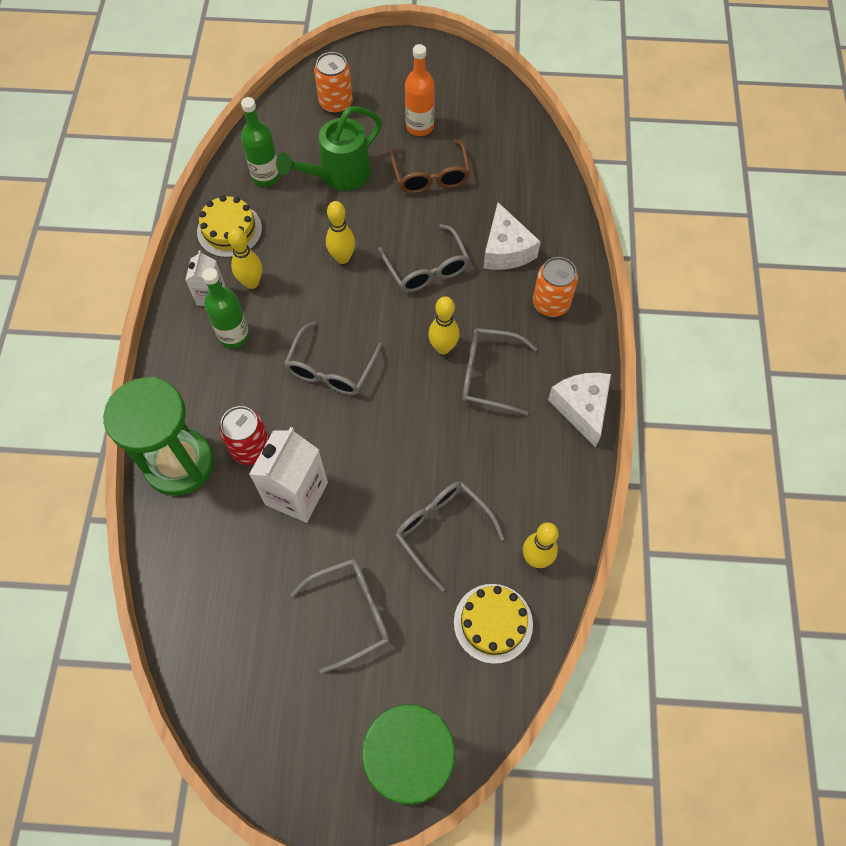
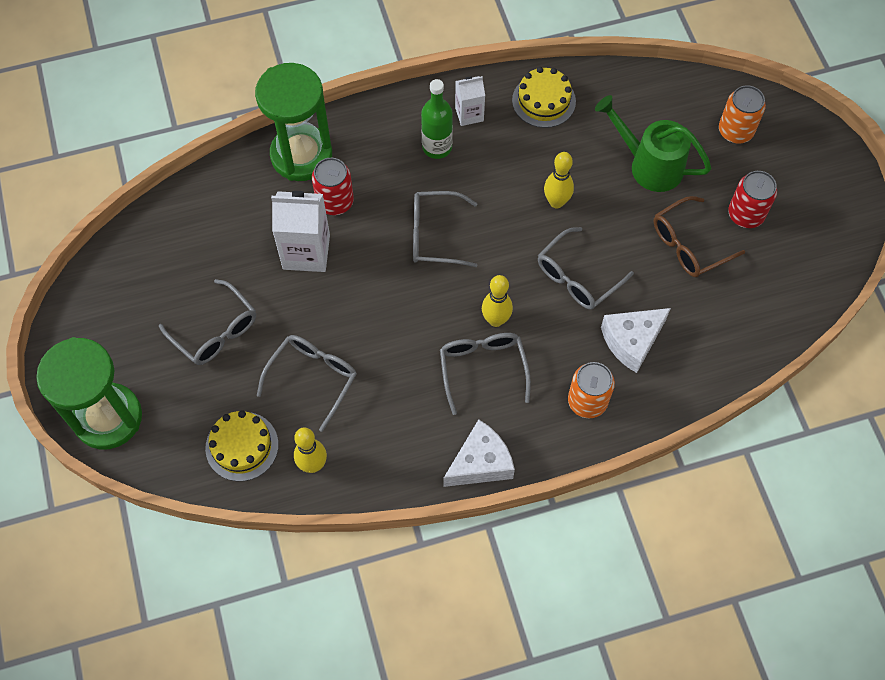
camera: 70 degrees right, 0 degrees up
(251, 282) = (496, 139): yellow bowling pin -> none
(266, 176) = (617, 106): green bottle -> none
(419, 126) = (745, 214): orange bottle -> red can

